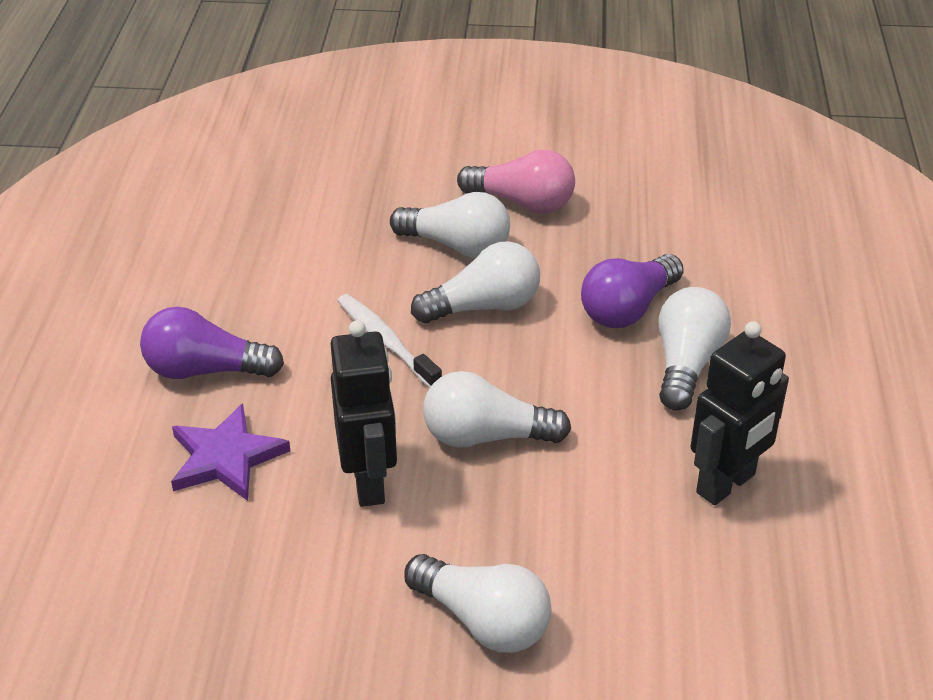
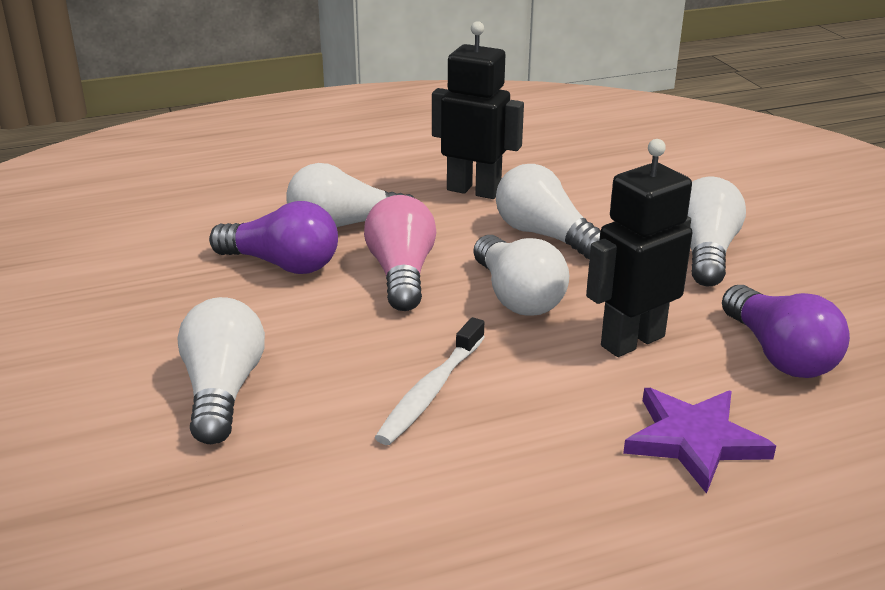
camera: 115 degrees left, 10 degrees down
(205, 370) = (586, 515): purple light bulb -> purple light bulb (779, 354)
(484, 306) = (329, 344): white light bulb -> white light bulb (544, 235)
(522, 203) = (109, 366): pink light bulb -> pink light bulb (401, 274)

